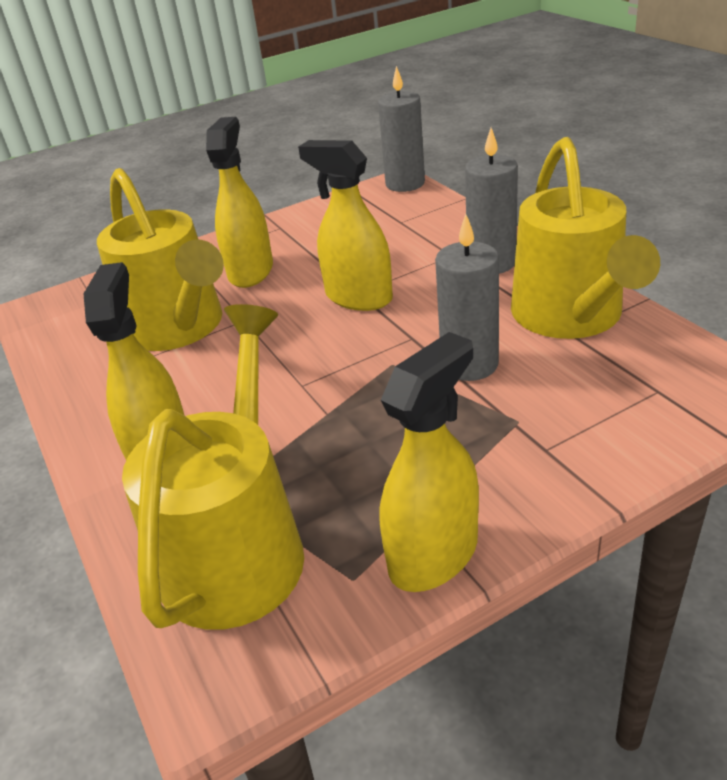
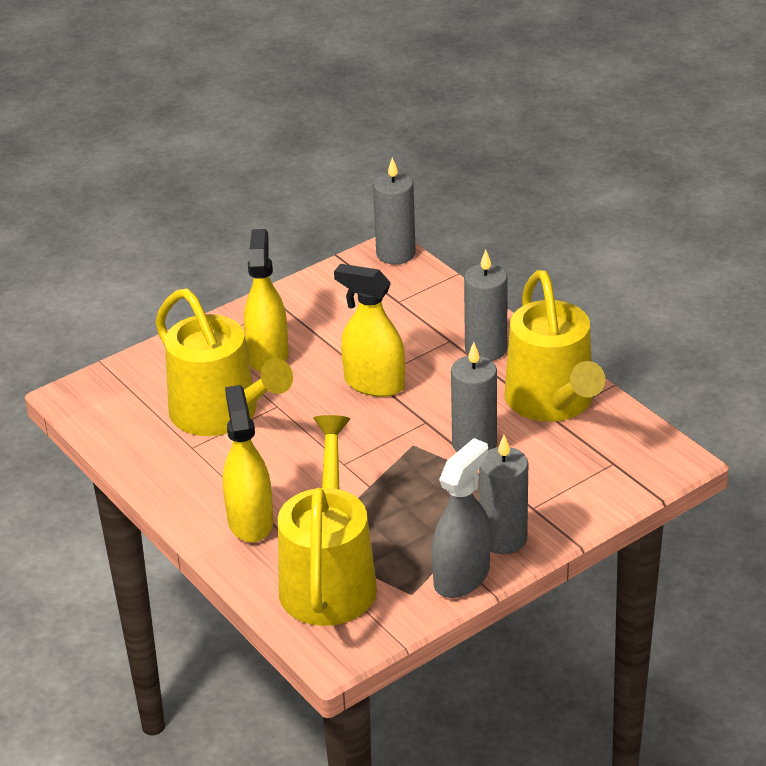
camera: 10 degrees left, 0 degrees up
(433, 554) = (461, 577): yellow spray bottle -> grey spray bottle
(501, 494) = (503, 539): none -> grey candle

